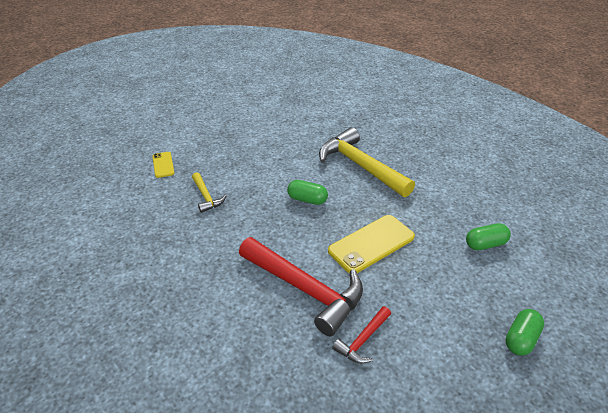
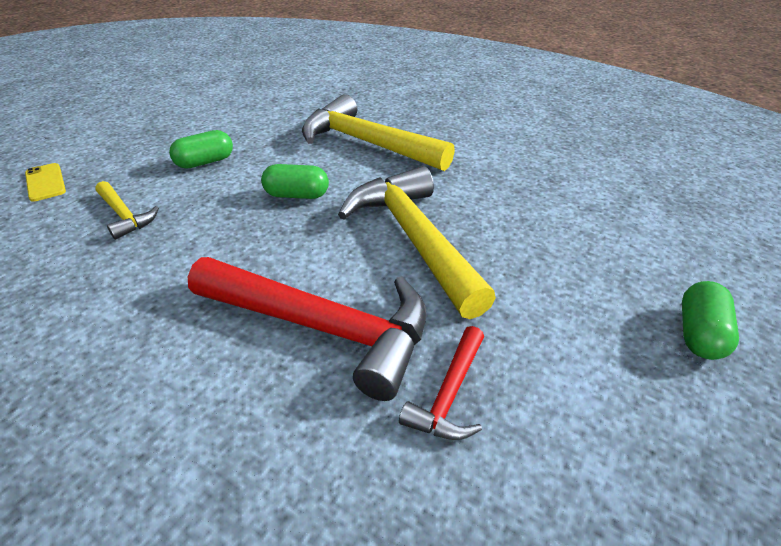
camera: 15 degrees left, 0 degrees up
(371, 244) = (414, 238): yellow phone -> yellow hammer
(485, 244) = (580, 211): green capsule -> green capsule (205, 162)

